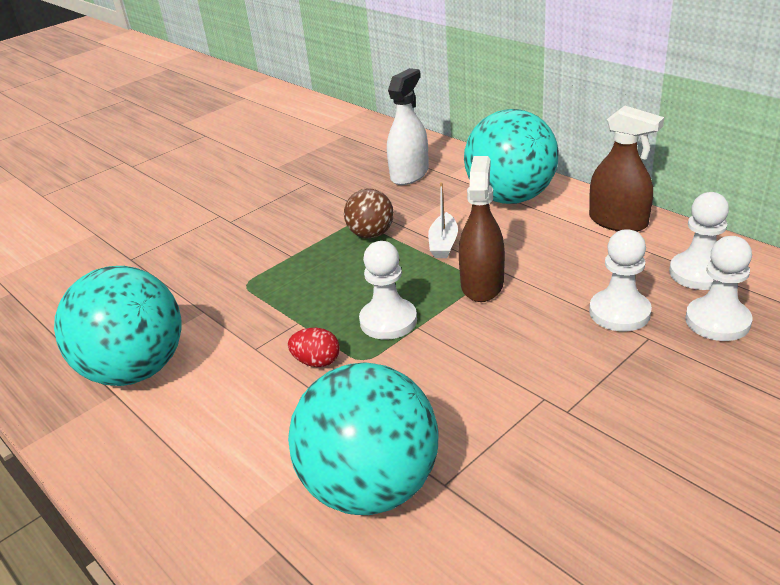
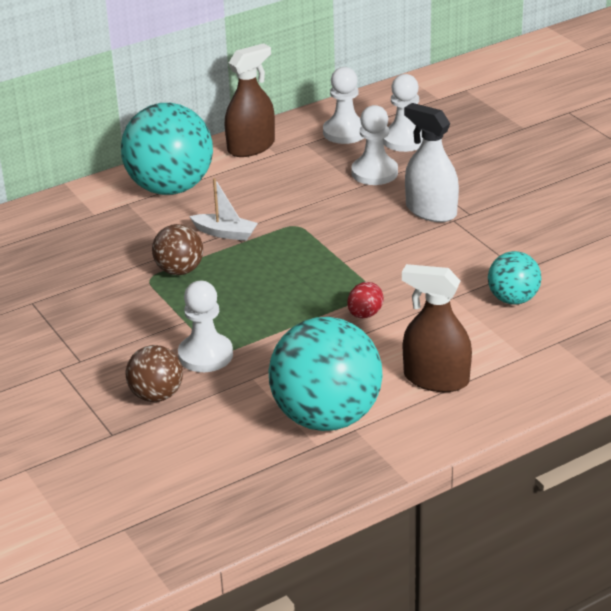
camera: 80 degrees left, 0 degrees up
(180, 267) = (156, 395): none -> brown ball
(371, 487) = (513, 299): turquoise ball -> turquoise ball, size x0.52
(388, 321) = (328, 274): white pawn -> white pawn (205, 355)
(409, 174) = (73, 236): white spray bottle -> white spray bottle (431, 211)
(482, 284) = (302, 223): brown spray bottle -> brown spray bottle (436, 379)

